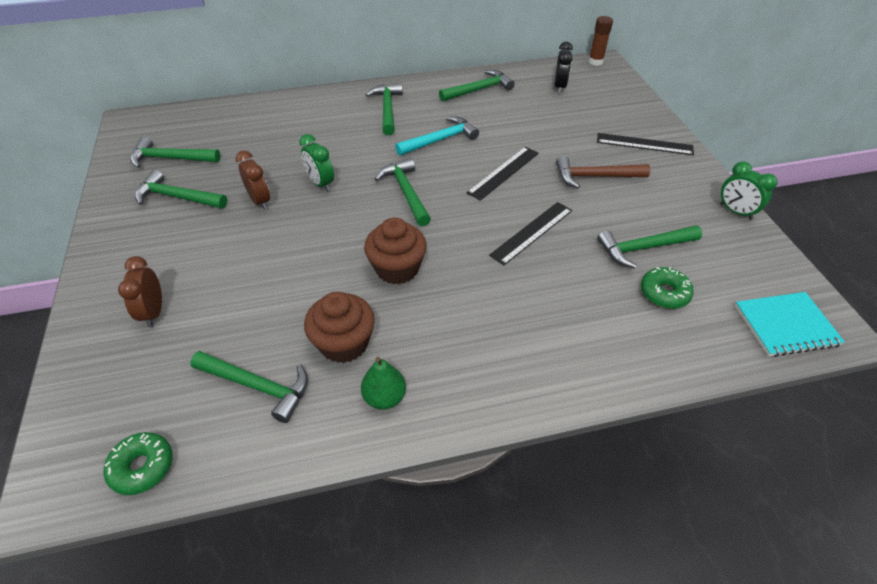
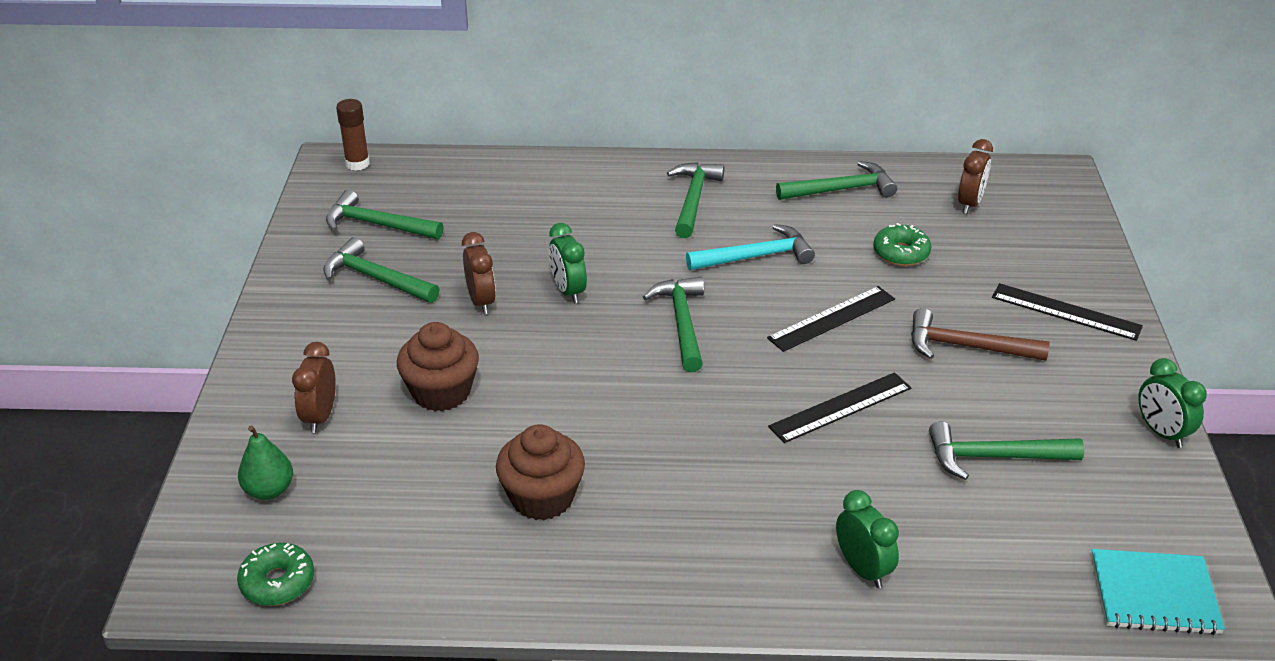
camera: 15 degrees right, 10 degrees down
(258, 386) = (425, 525): green hammer -> none
(384, 397) = (574, 568): green pear -> green pear (269, 490)
(397, 268) = (638, 420): brown cupcake -> brown cupcake (441, 392)
(559, 87) = (970, 203): black clock -> brown clock
(592, 350) = (862, 569): none -> green clock
(595, 61) = (1046, 171): brown glue stick -> brown glue stick (357, 164)
(664, 293) = (996, 520): green donut -> green donut (901, 253)

